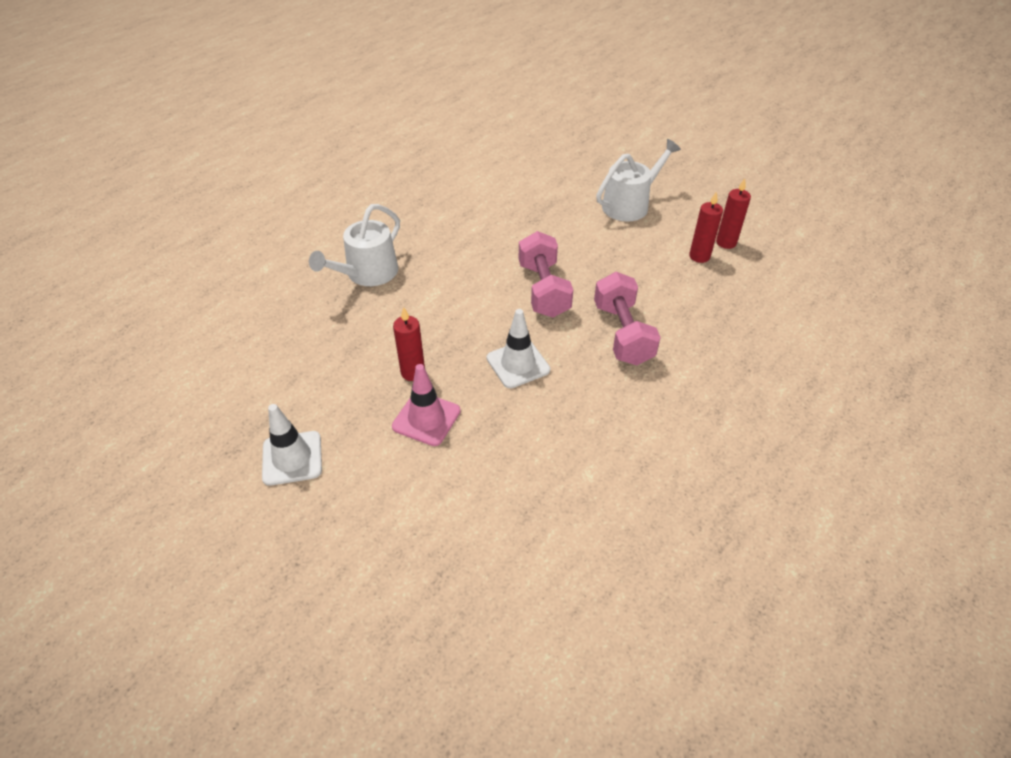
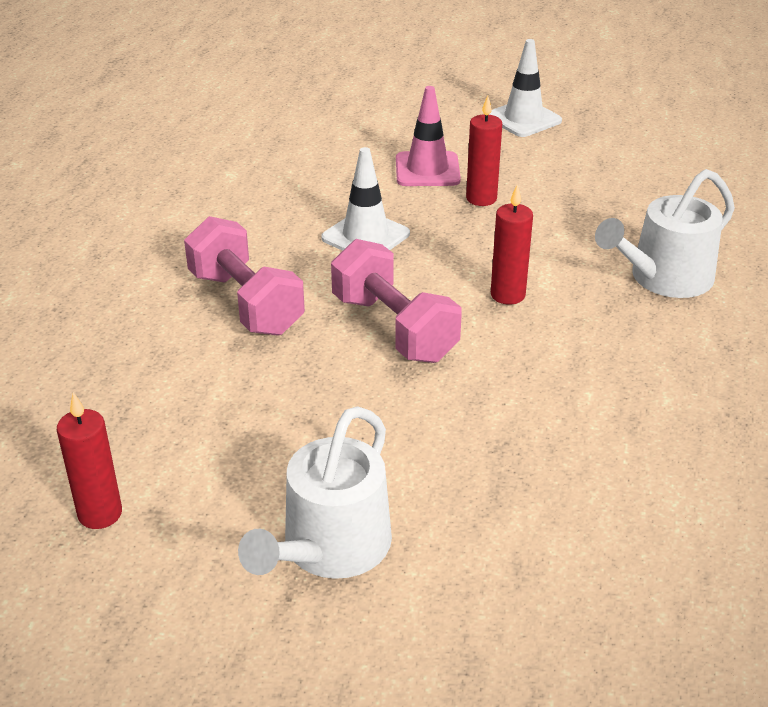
camera: 155 degrees right, 10 degrees down
(367, 273) = (664, 278): white watering can -> white watering can turned 135 degrees counterclockwise
(699, 256) = (151, 465): red candle -> red candle (507, 295)

